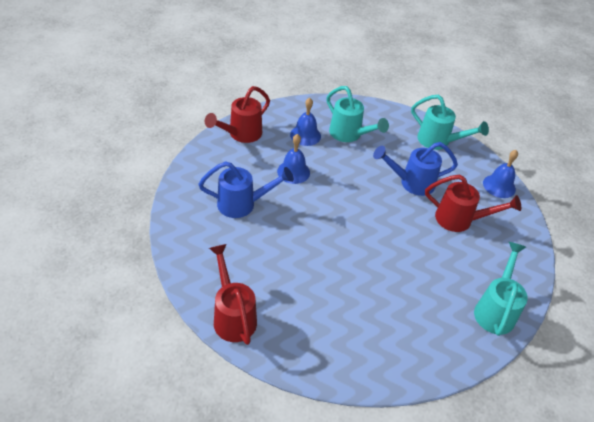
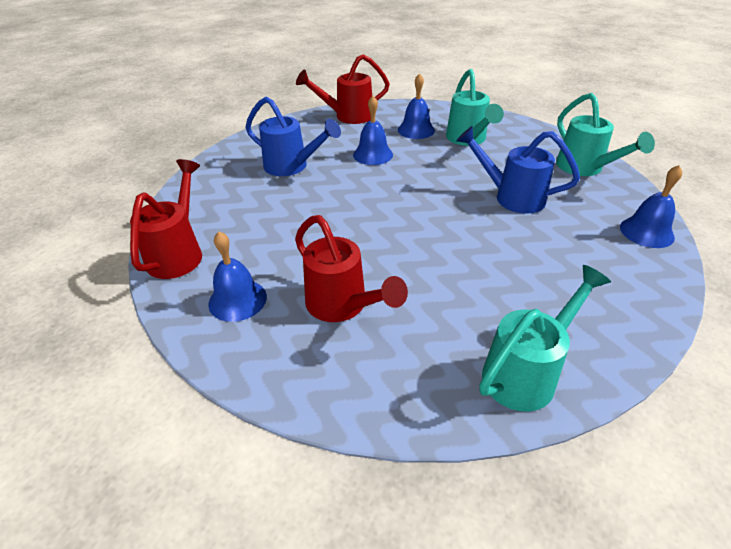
camera: 35 degrees right, 5 degrees down
(308, 334) = (237, 300): none -> blue bell
(460, 220) = (553, 251): red watering can -> red watering can (343, 306)

